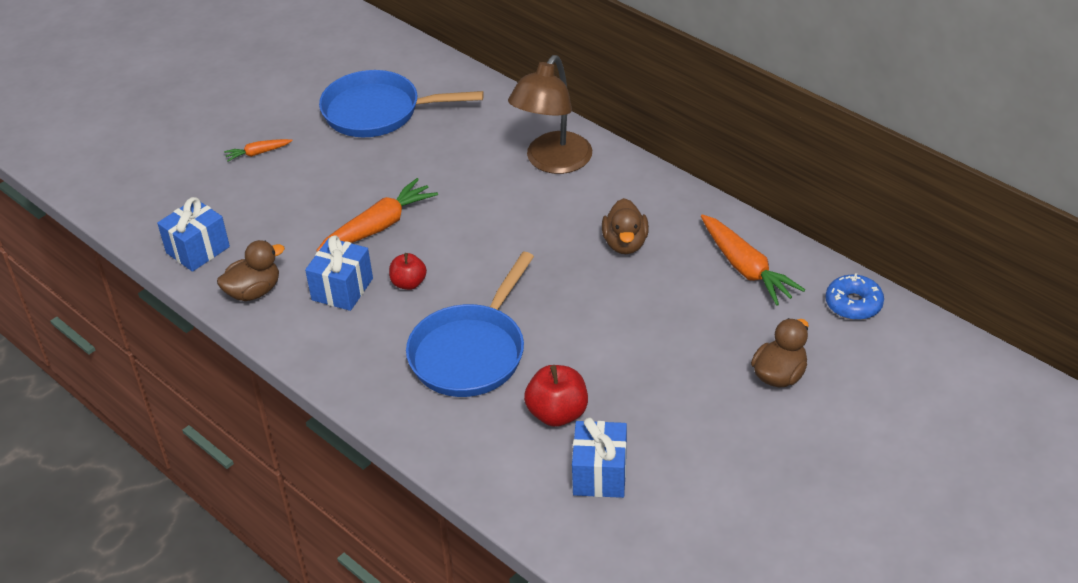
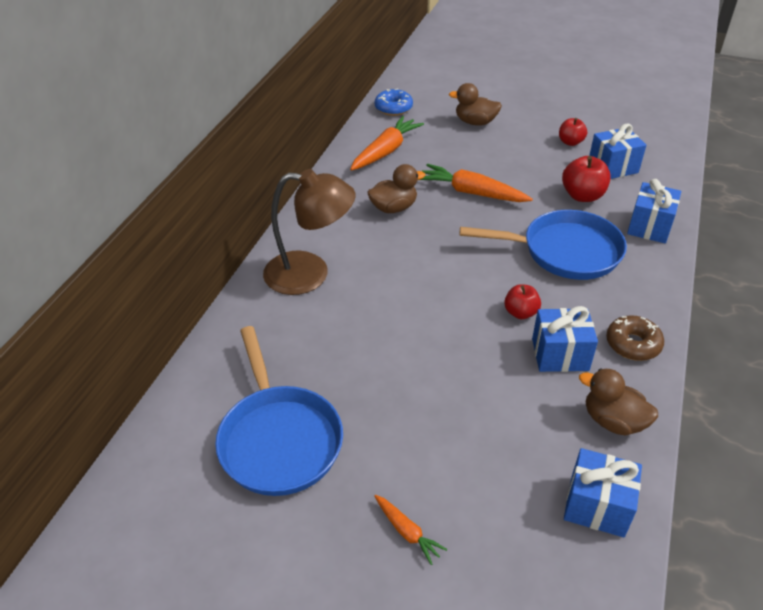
camera: 115 degrees left, 0 degrees up
(317, 344) = (633, 344): none -> brown donut
(379, 226) = (463, 362): orange carrot -> orange carrot (471, 193)
(464, 448) = (649, 227): none -> blue gift
(681, 457) = (570, 142): none -> red apple

